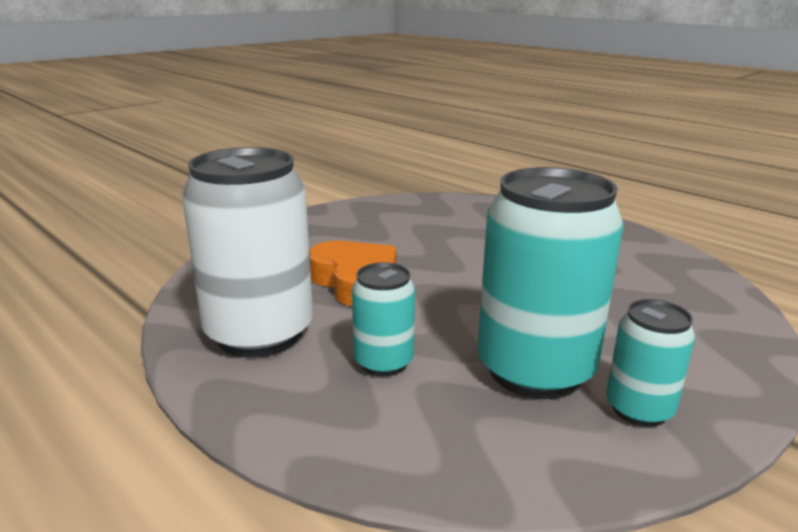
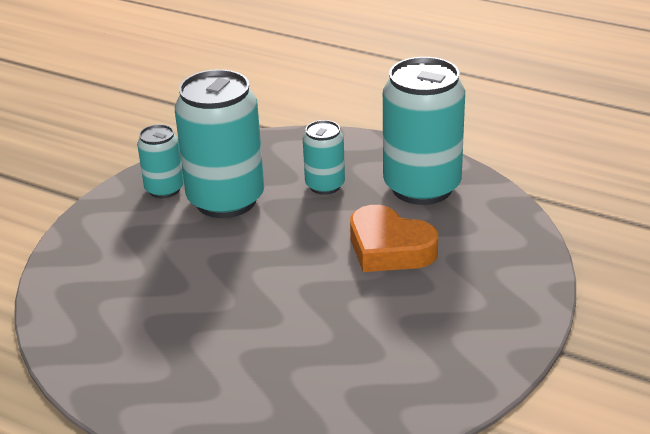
camera: 165 degrees right, 10 degrees up
(259, 334) = (422, 187): white can -> turquoise can

